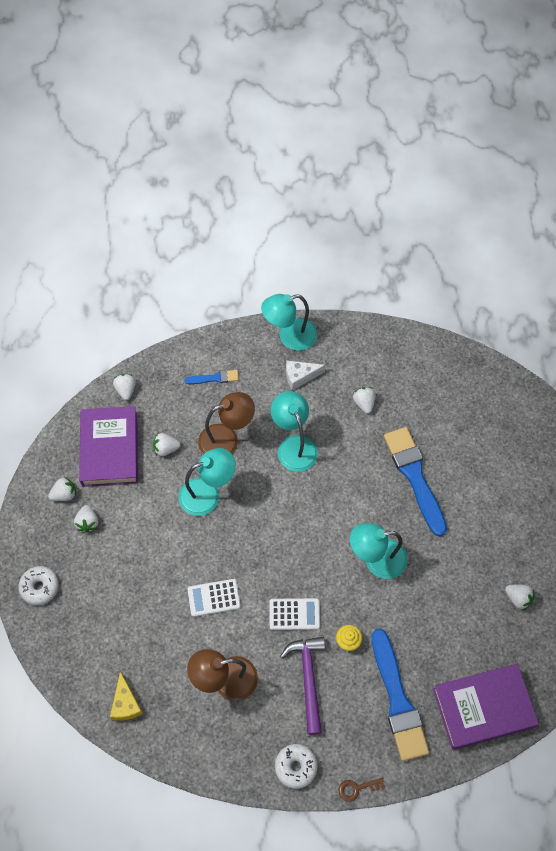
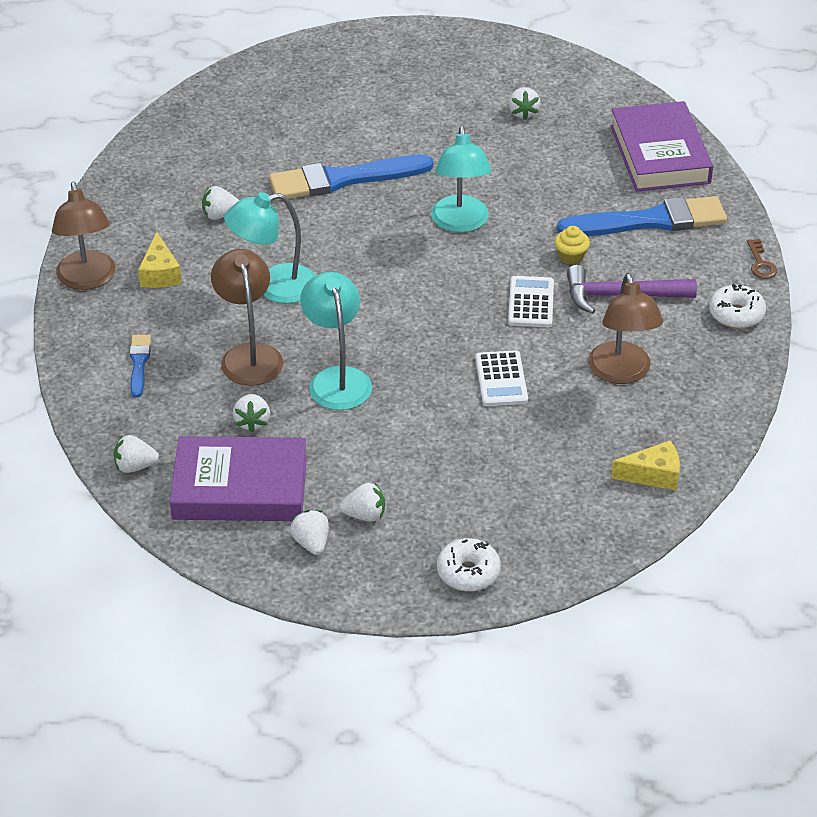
camera: 85 degrees left, 20 degrees down
(289, 337) = (87, 280): turquoise lamp -> brown lamp
(300, 376) = (160, 273): white cheese -> yellow cheese
(518, 598) = (523, 113): white strawberry -> white strawberry turned 135 degrees clockwise

